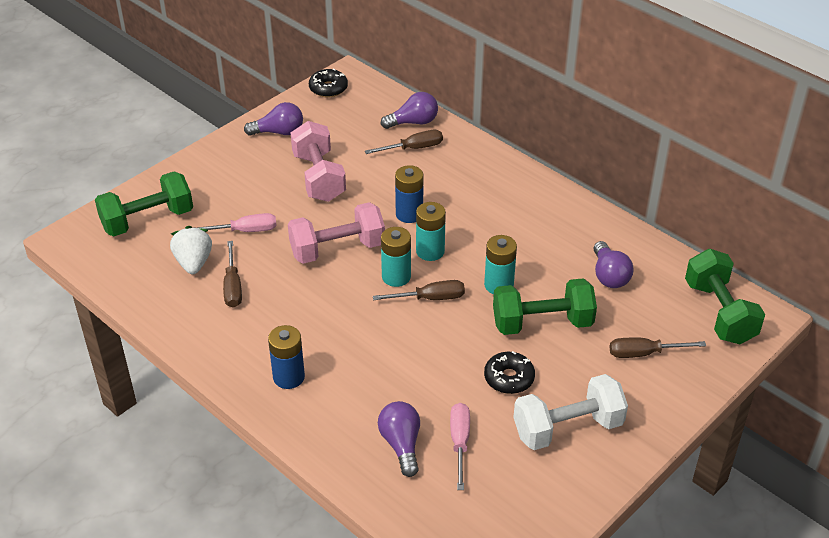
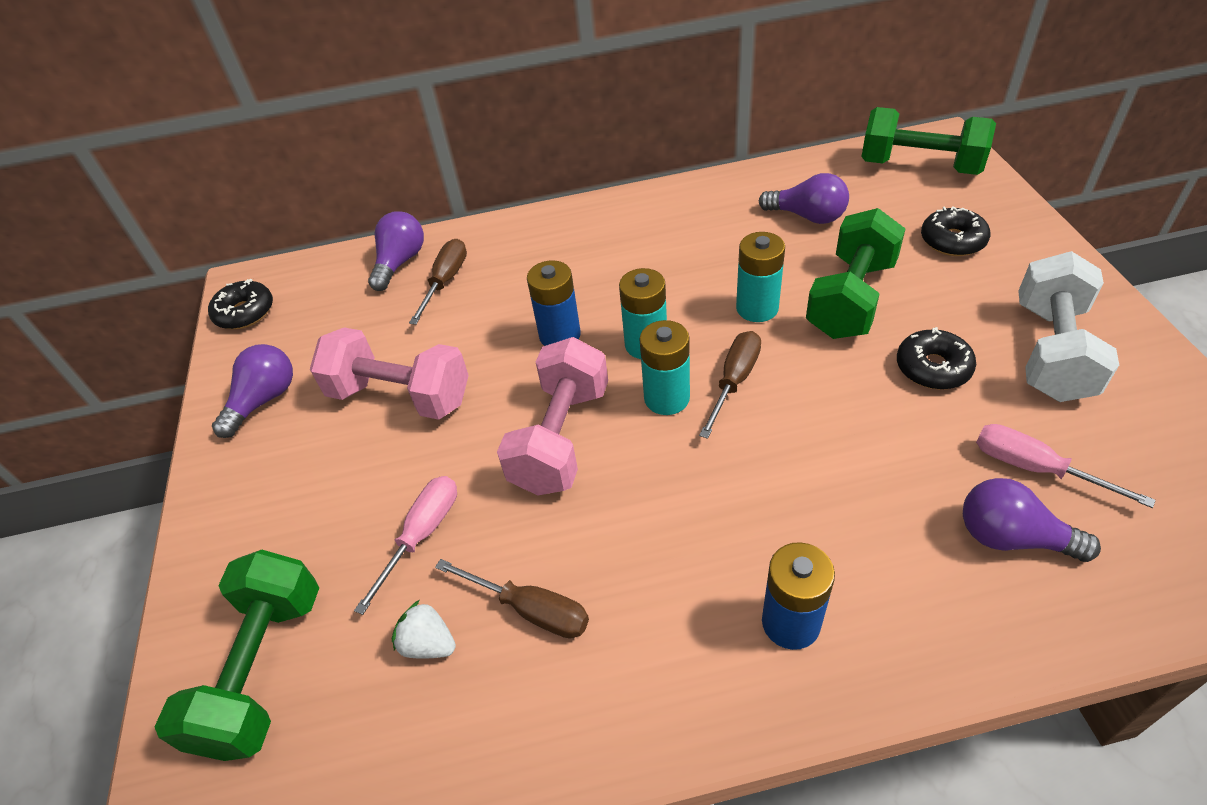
camera: 50 degrees left, 5 degrees up
(193, 263) = (428, 644): white strawberry -> white strawberry, size x0.66
(644, 353) = (952, 240): brown screwdriver -> black donut

